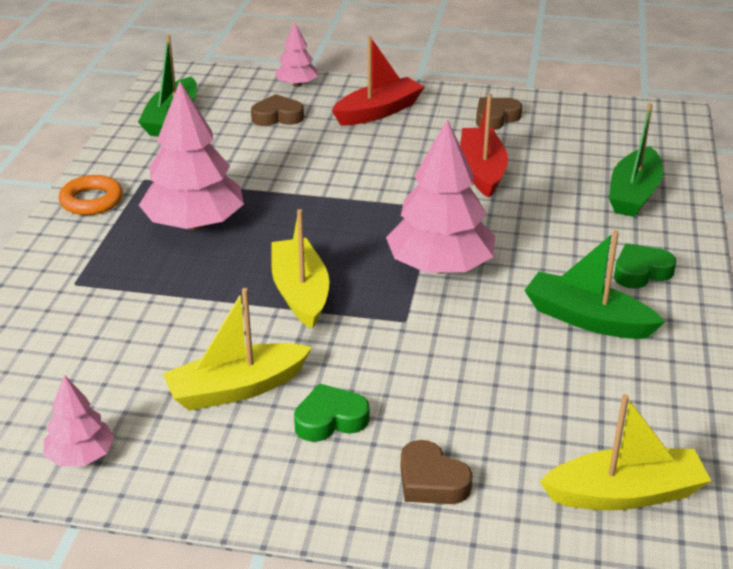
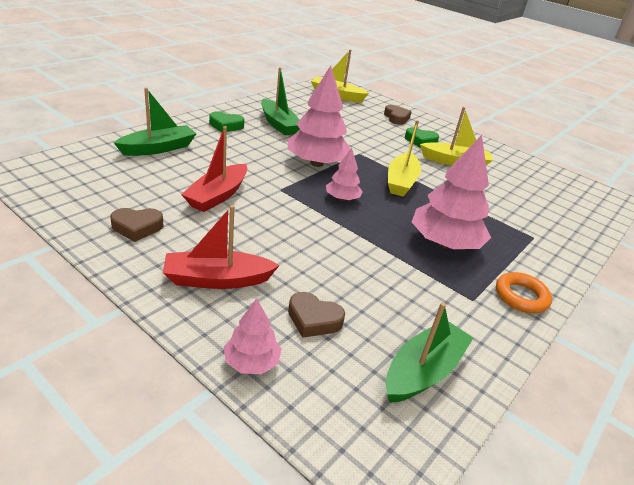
camera: 155 degrees left, 0 degrees up
(81, 456) = (528, 168): pink tree -> pink tree (342, 198)

